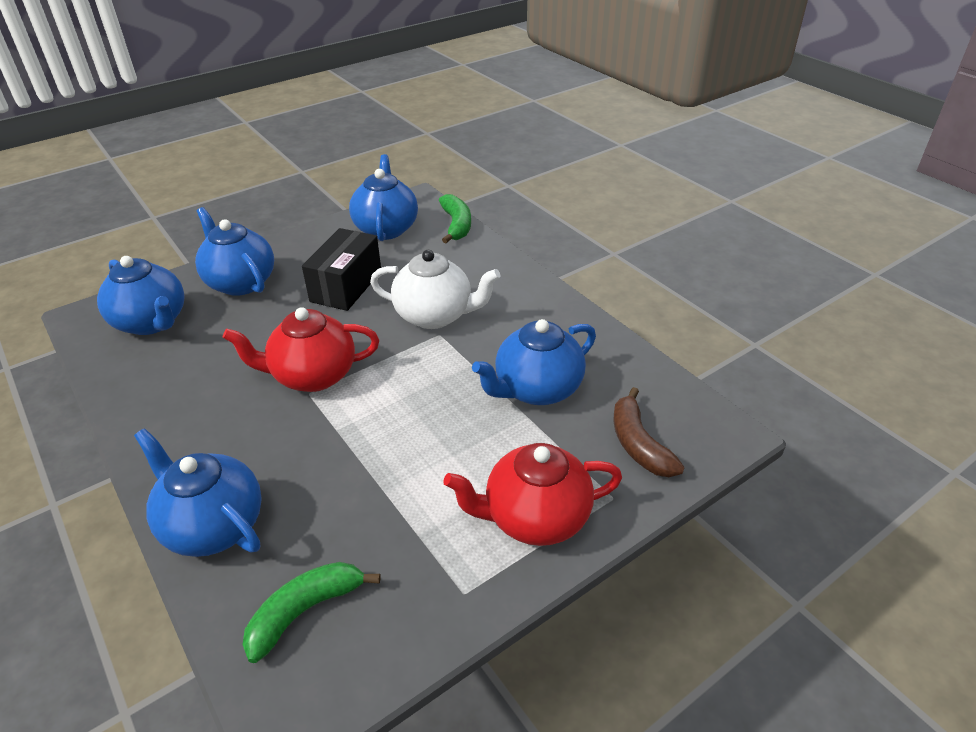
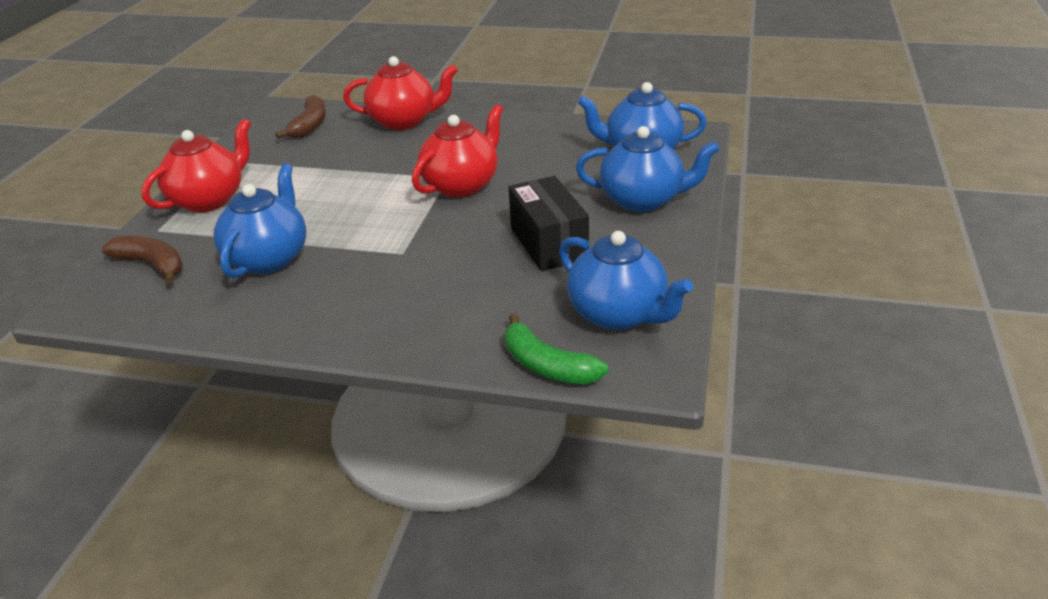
camera: 140 degrees right, 5 degrees down
(213, 525) = (404, 121): blue teapot -> red teapot
(305, 611) = (310, 125): green banana -> brown banana
(435, 316) = (427, 264): white teapot -> none

